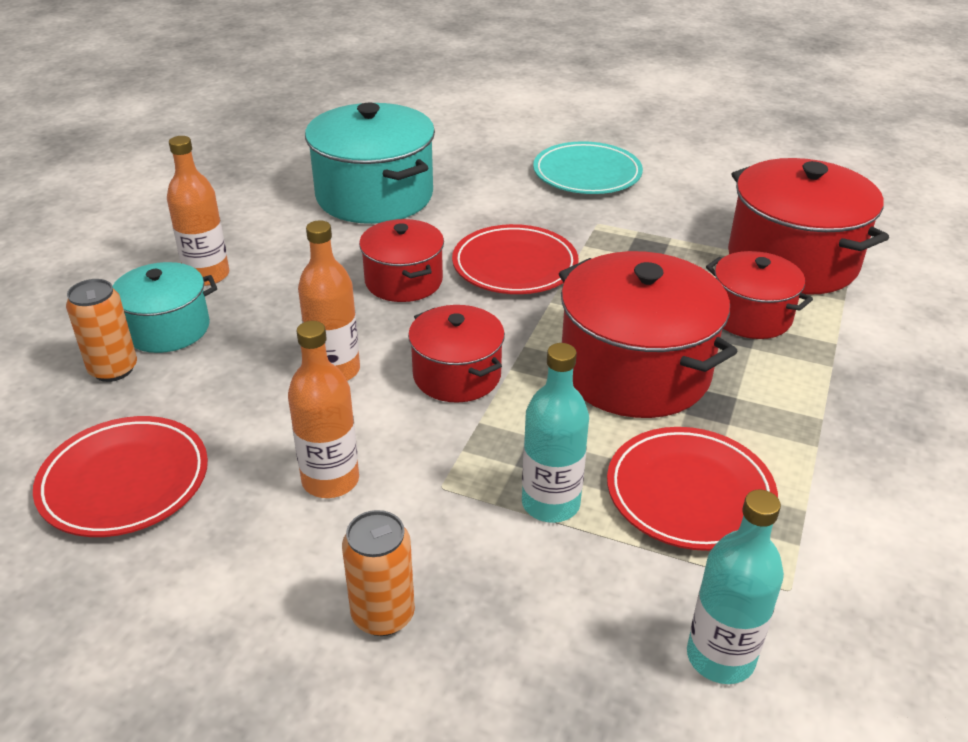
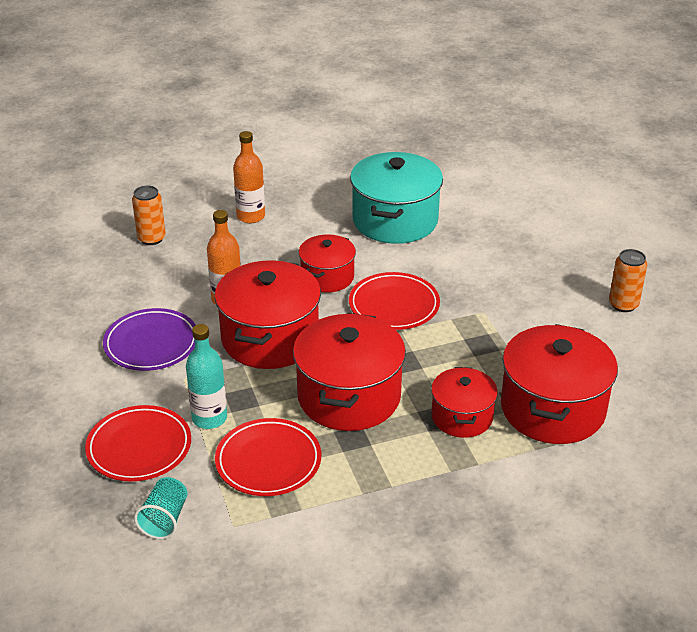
camera: 50 degrees right, 0 degrees up
(124, 481) = (89, 289): red plate -> red plate (139, 447)
(167, 329) = (196, 233): turquoise pot -> none
(330, 480) = (151, 344): orange bottle -> purple plate
(383, 615) = (89, 405): orange can -> orange can (623, 304)
(457, 375) = (270, 338): red pot -> red pot, size x1.71
(587, 174) = (537, 279): turquoise plate -> none
(720, 657) = (165, 519): turquoise bottle -> turquoise cup

